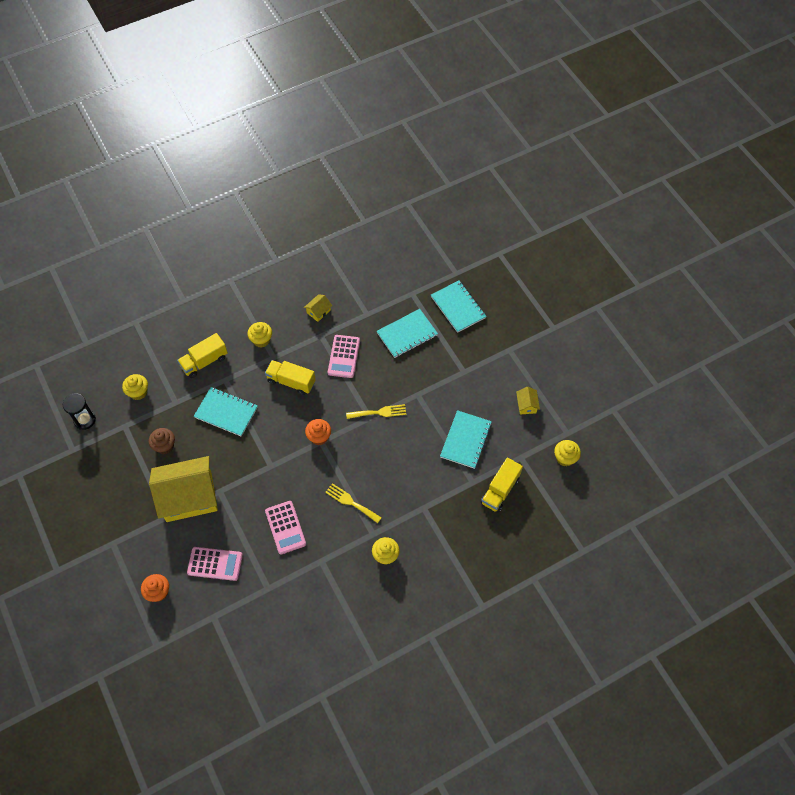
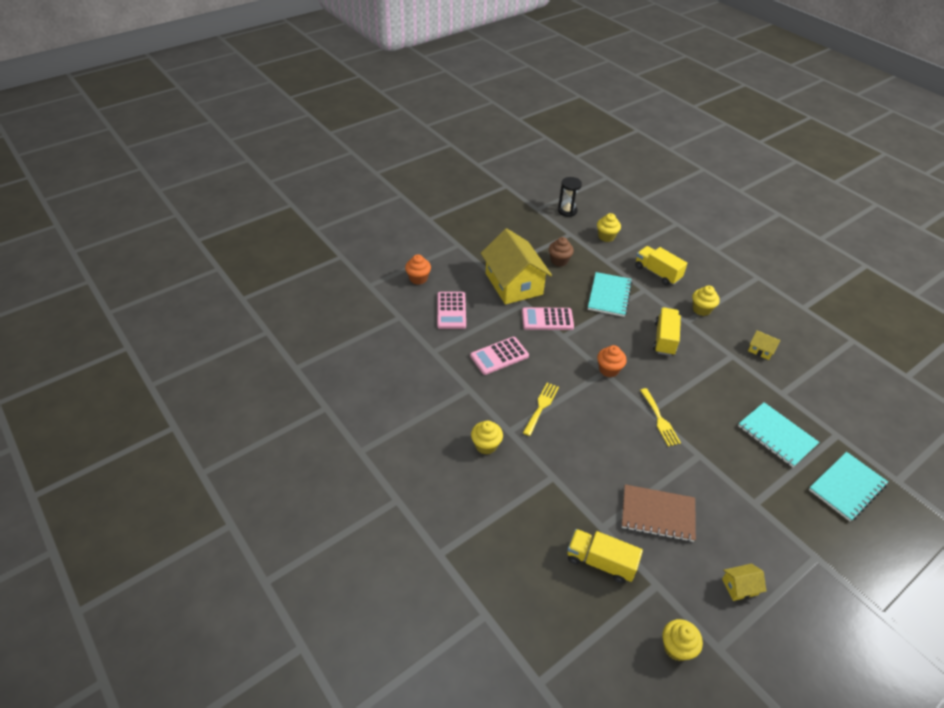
camera: 80 degrees right, 15 degrees down
(344, 356) = (716, 379): pink calculator -> pink calculator (547, 319)
(465, 440) = (657, 514): turquoise notebook -> brown notebook

